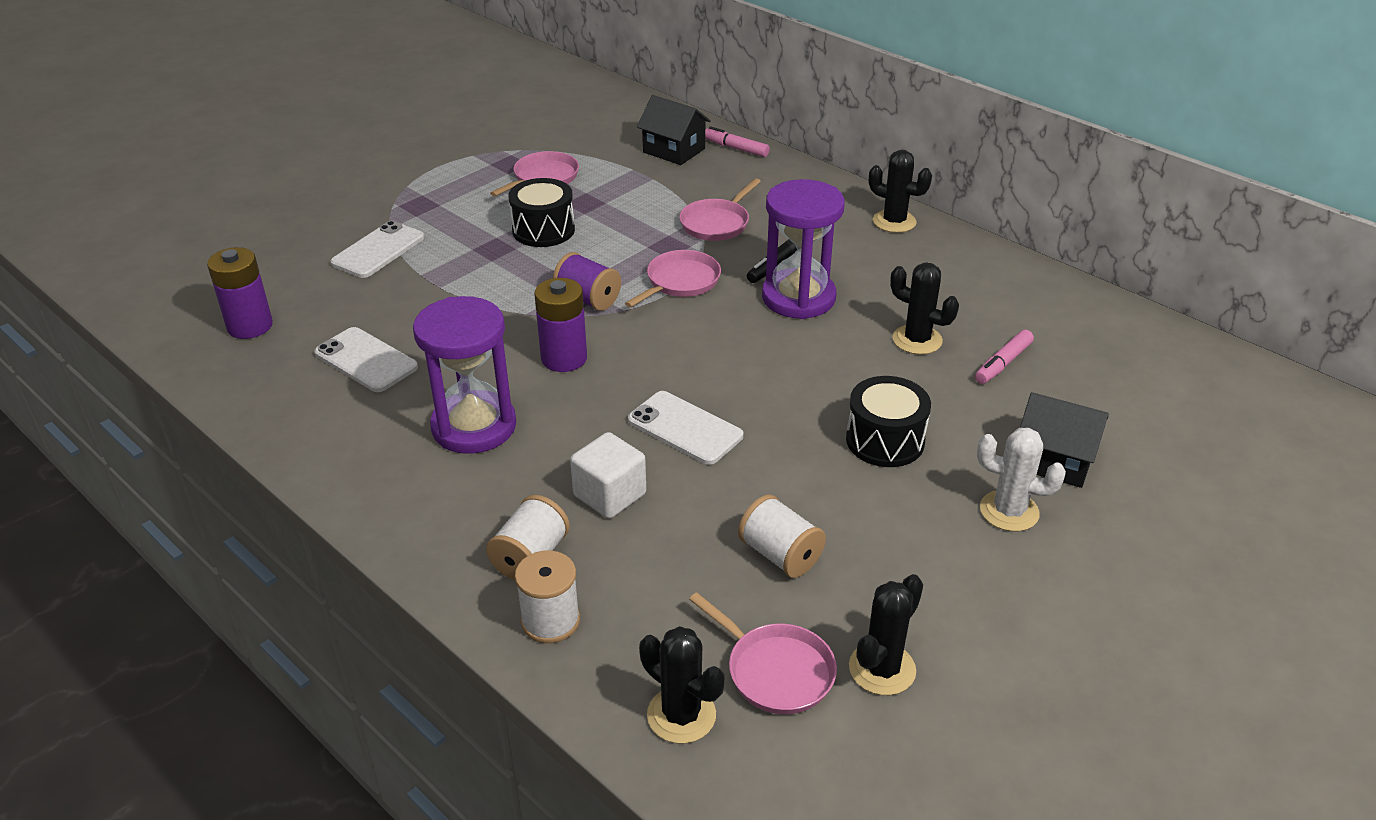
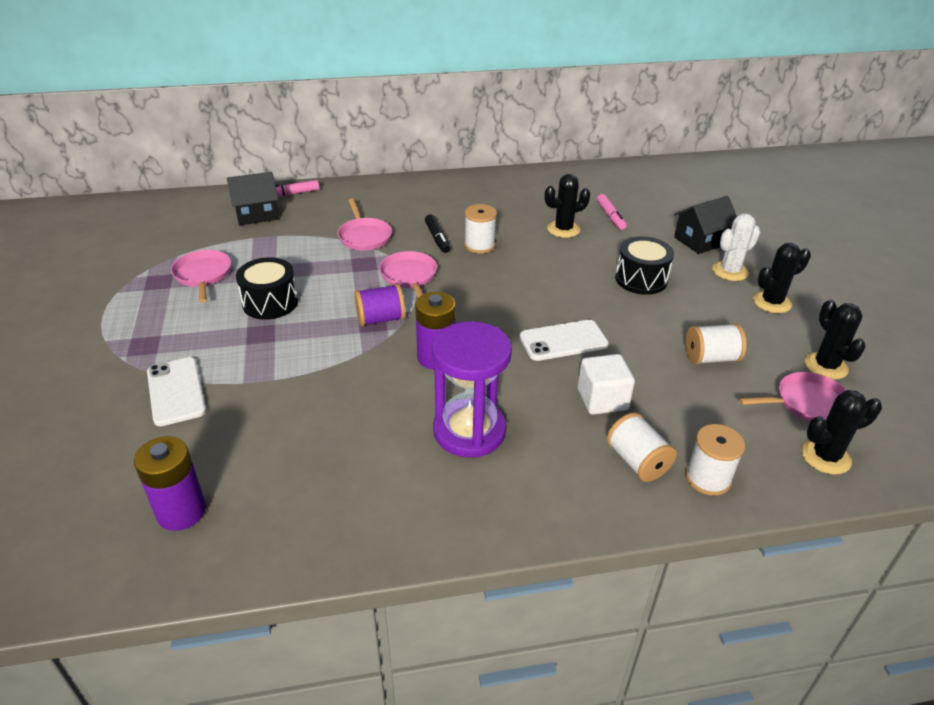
camera: 55 degrees left, 0 degrees up
(366, 360) = (322, 456): white phone -> none
(798, 298) = (479, 245): purple hourglass -> white spool
(894, 221) = (446, 185): black cactus -> black cactus (771, 302)

